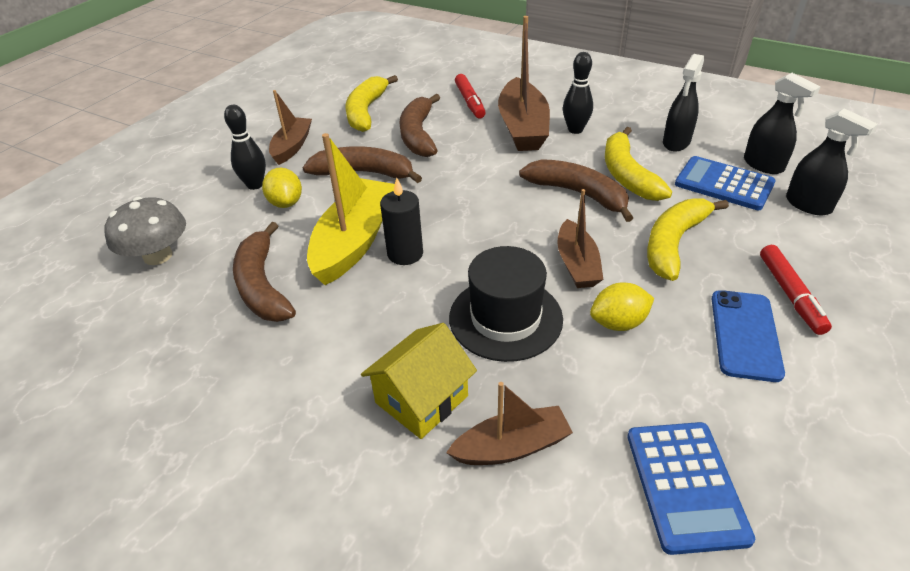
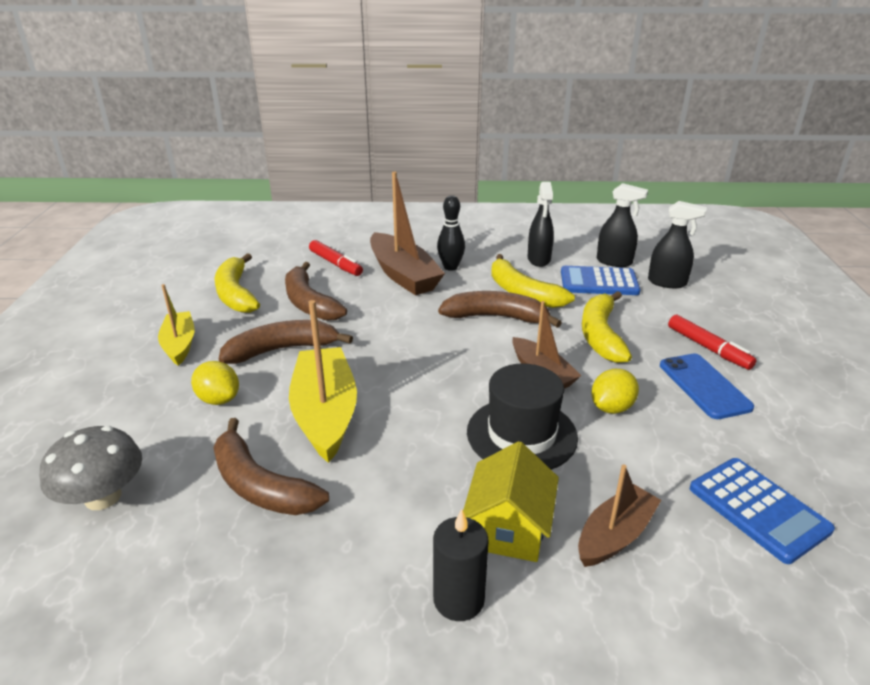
camera: 30 degrees left, 10 degrees down
(255, 185) = (166, 392): black bowling pin -> none
(292, 147) = (179, 345): brown boat -> yellow boat
(405, 254) = (385, 409): black candle -> black candle (458, 599)

